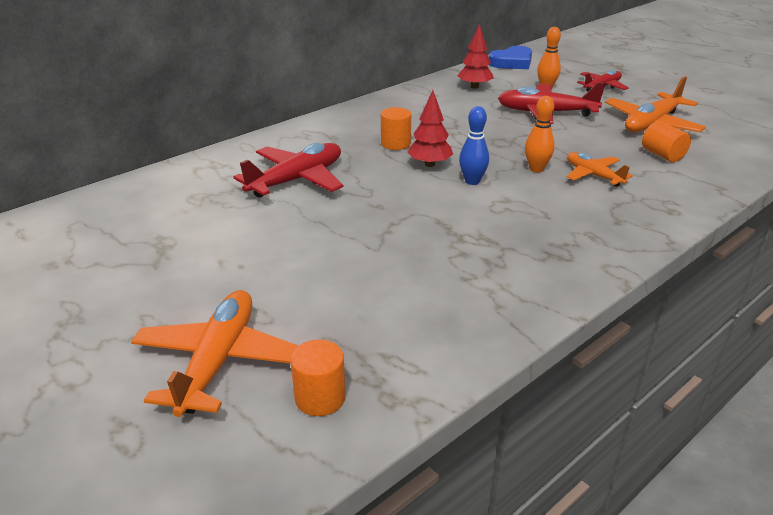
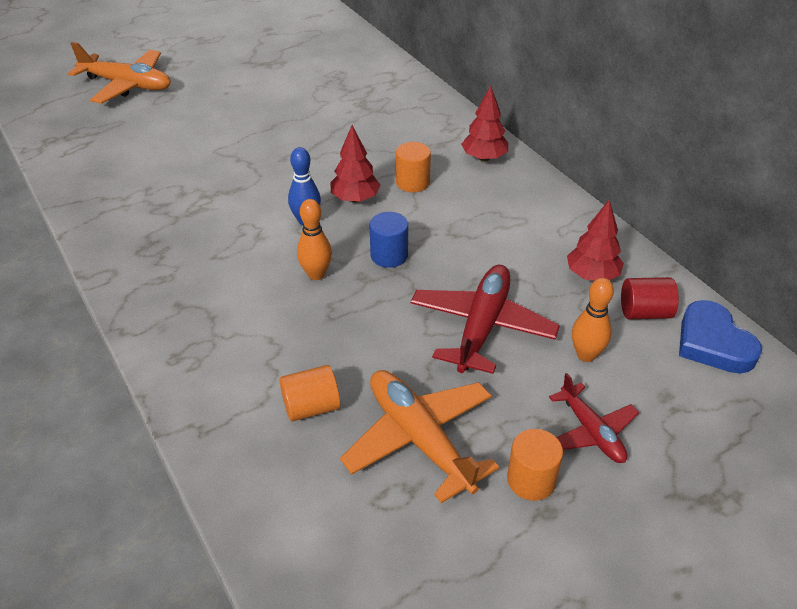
camera: 100 degrees right, 10 degrees up
(296, 180) = (350, 119): red plane -> none
(320, 398) = (70, 116): orange cylinder -> orange cylinder (531, 480)
(349, 120) = (484, 158): none -> red tree
(495, 145) = (389, 255): none -> blue cylinder
(499, 75) = (644, 312): none -> red cylinder
(593, 175) = (282, 317): orange plane -> none

